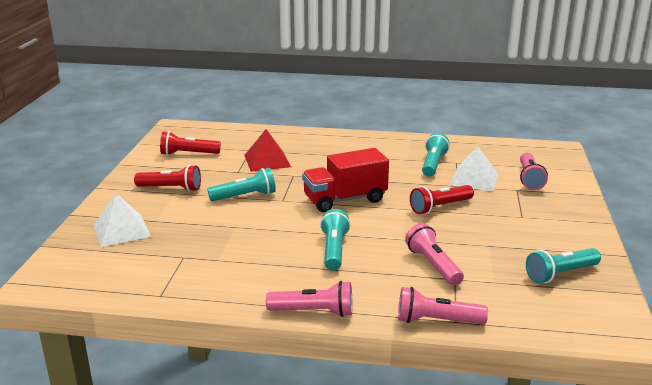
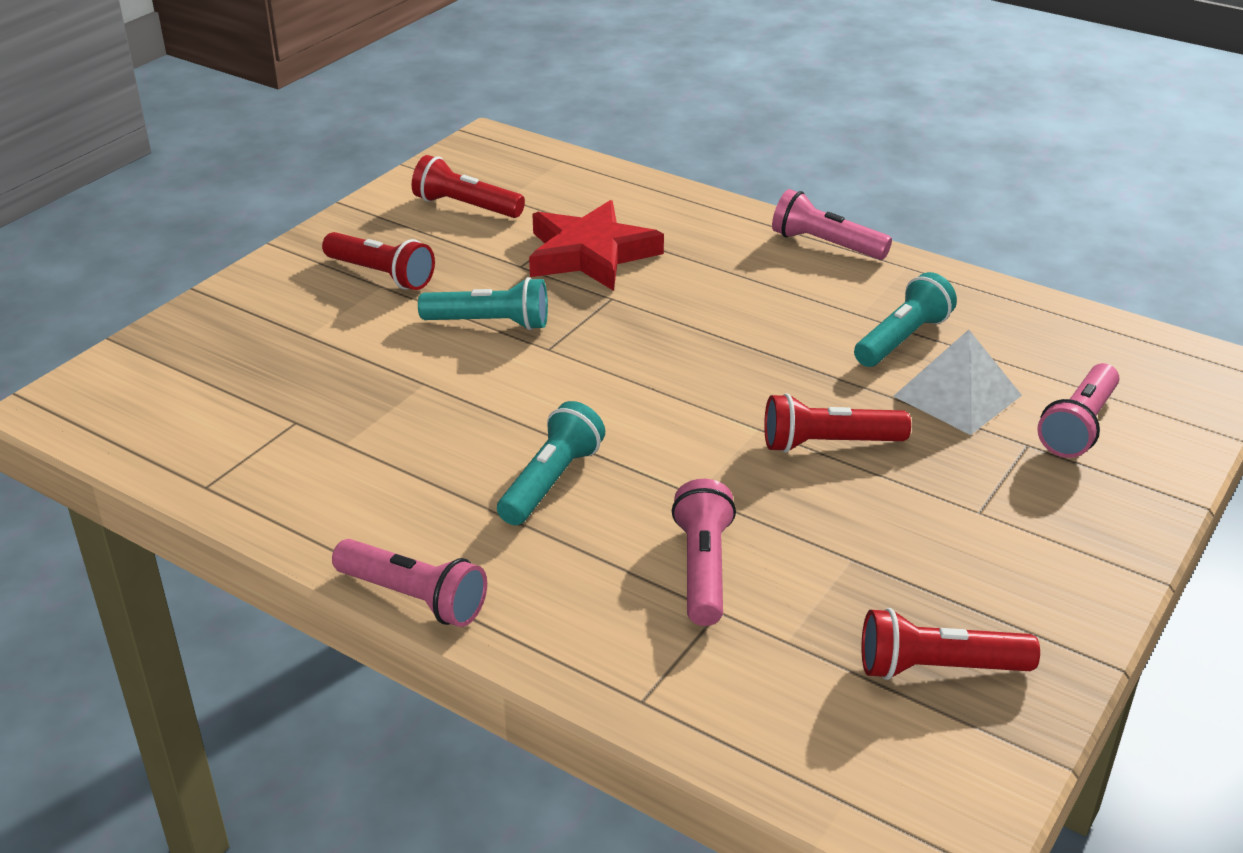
camera: 25 degrees right, 10 degrees up
(121, 230) = (242, 341): white pyramid -> none
(267, 161) = (590, 254): red pyramid -> red star
(345, 199) = (661, 377): red truck -> none
(437, 321) = (607, 688): pink flashlight -> pink flashlight (826, 244)
(560, 274) = (938, 668): turquoise flashlight -> red flashlight

